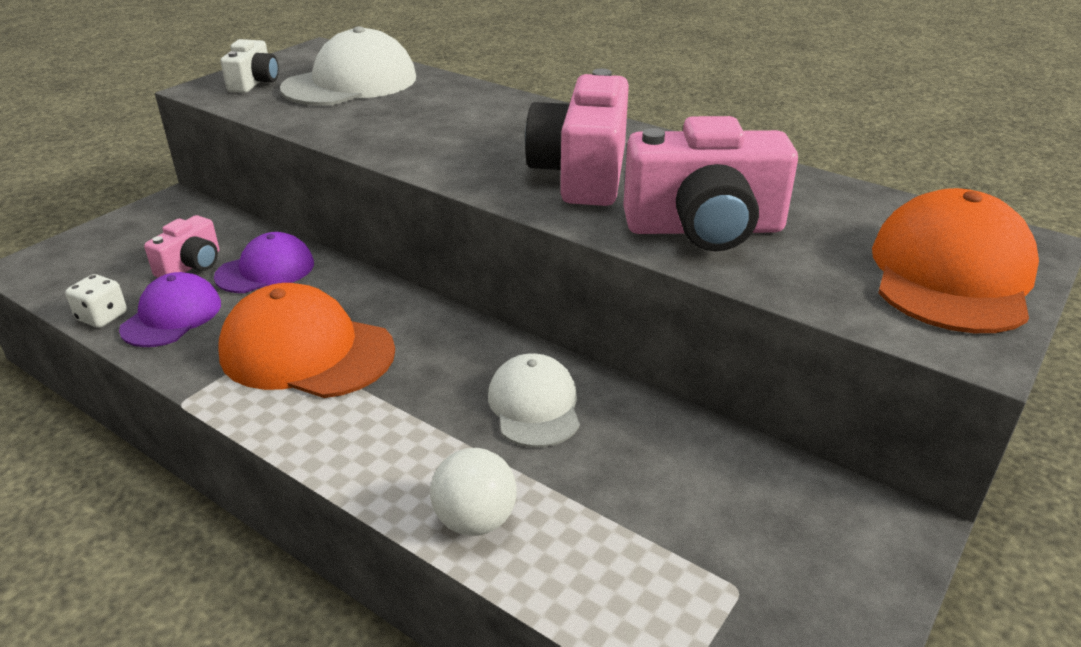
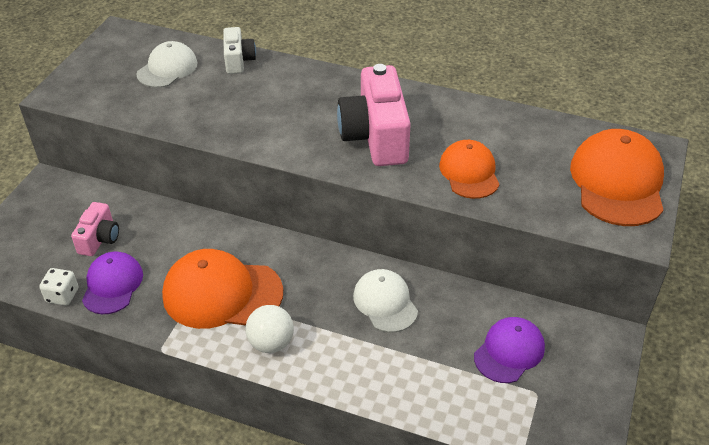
camera: 15 degrees left, 10 degrees up
(254, 83) = (92, 80): white camera -> white camera (238, 60)
(266, 270) = (156, 232): purple cap -> purple cap (509, 351)
(351, 83) = (167, 69): white cap -> white cap, size x0.62
(475, 520) = (382, 386): white ball -> white ball (271, 343)
(704, 229) = (469, 172): pink camera -> orange cap

